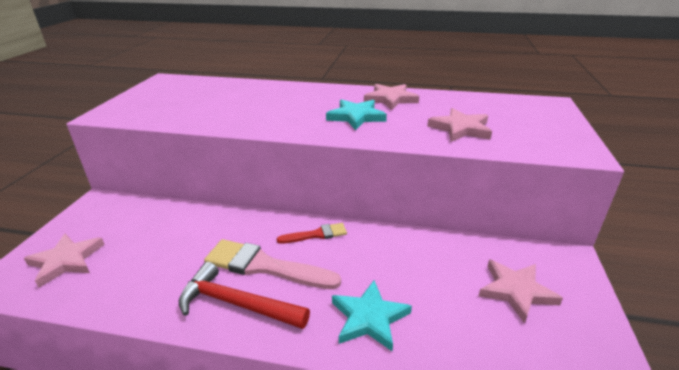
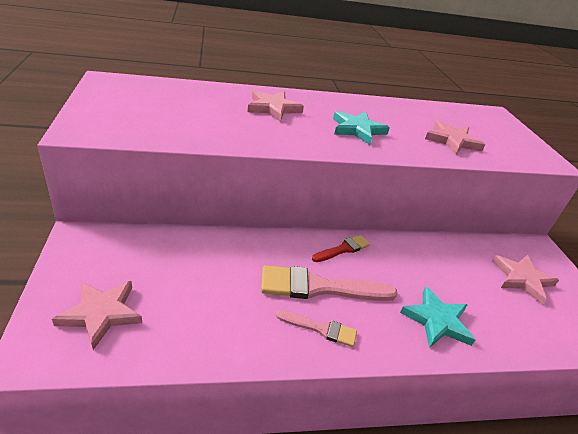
camera: 25 degrees left, 5 degrees up
(236, 304) = (320, 328): red hammer -> pink brush
(390, 99) = (370, 109): pink star -> pink star (273, 108)

